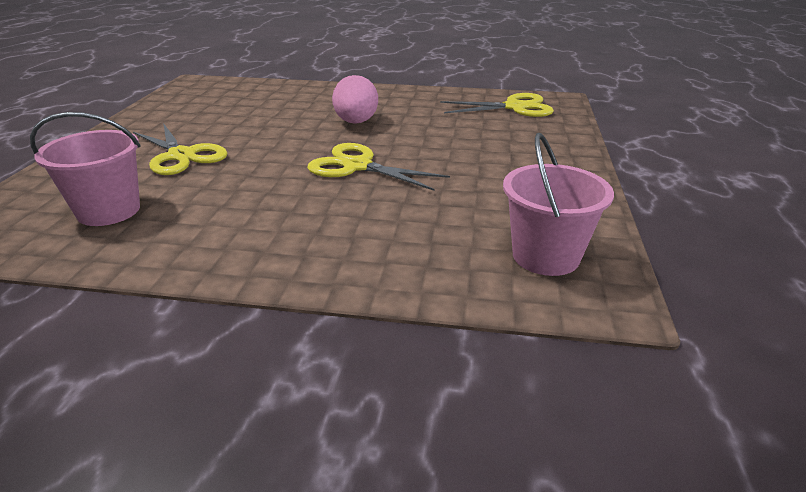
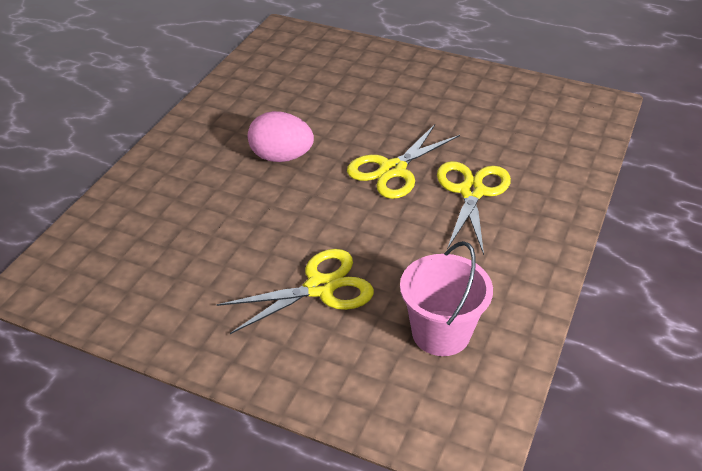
camera: 75 degrees left, 10 degrees up
(515, 107) = (291, 58): yellow scissors -> yellow scissors (472, 192)
(545, 256) = (557, 111): pink bucket -> none

